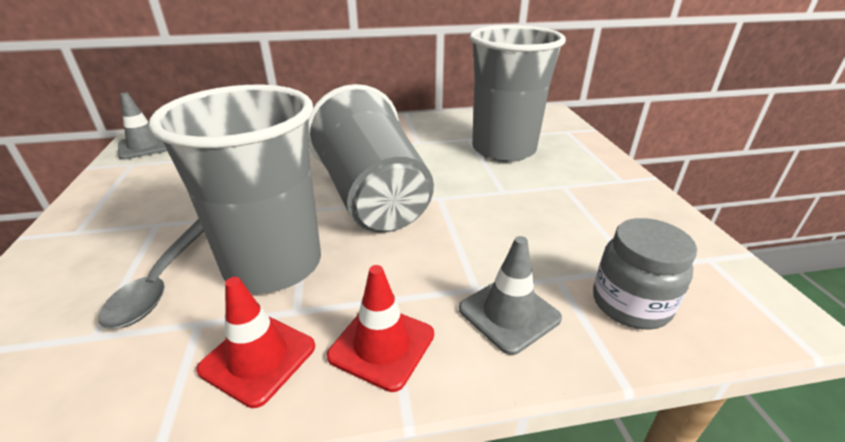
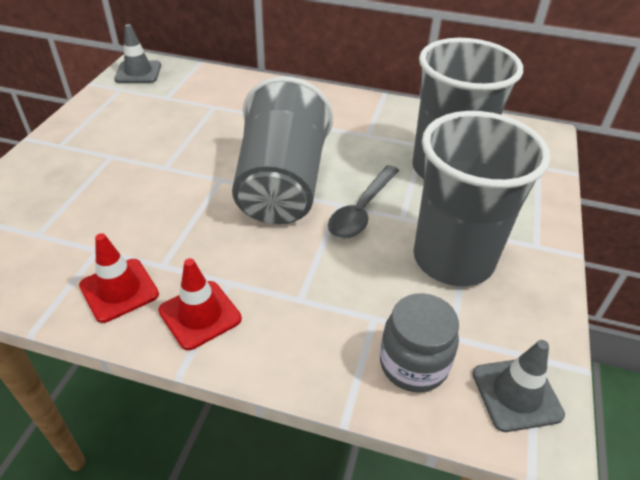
camera: 25 degrees right, 10 degrees up
(162, 280) = (92, 207): grey spoon -> grey spoon (361, 210)
(273, 264) = (169, 222): grey cup -> grey cup (453, 259)
(509, 313) = (307, 330): grey traffic cone -> grey traffic cone (516, 394)

